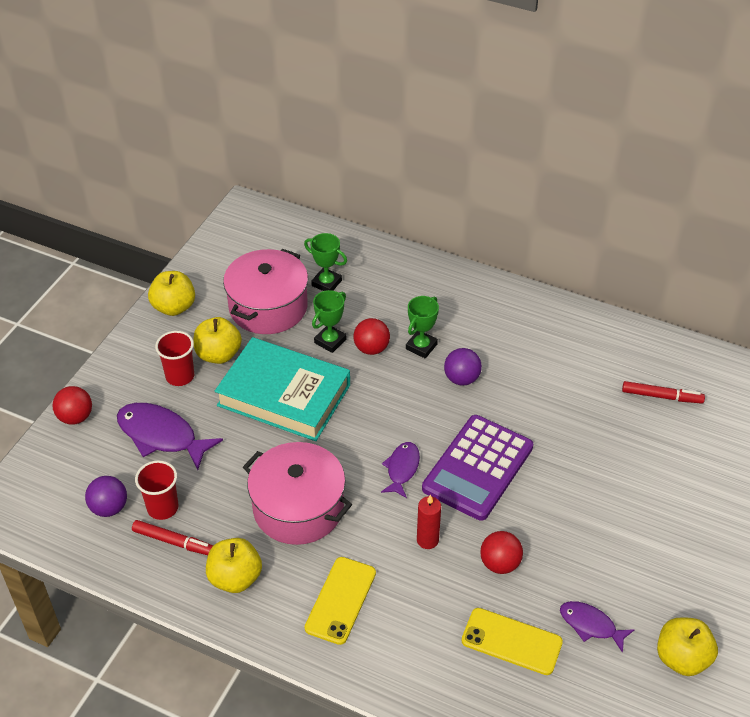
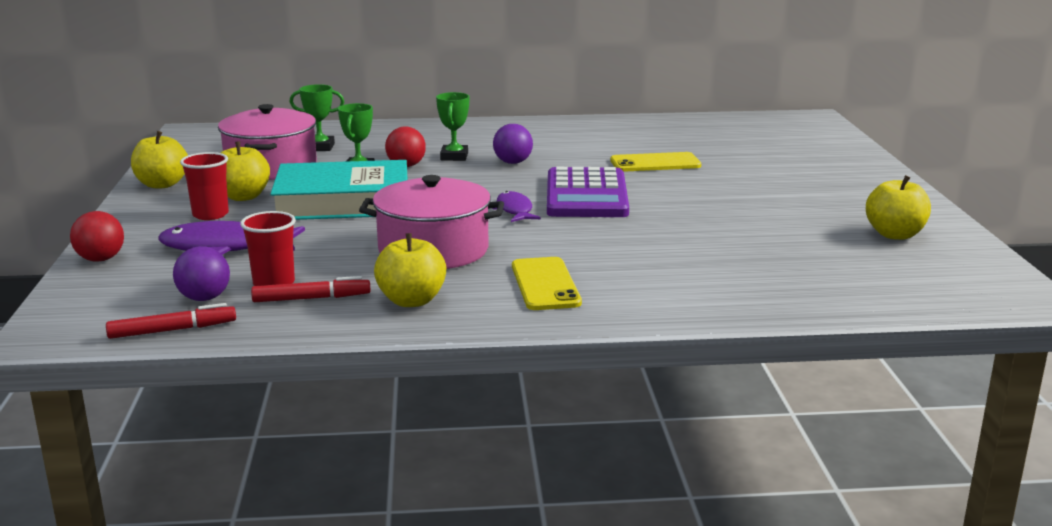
camera: 30 degrees left, 25 degrees down
(427, 540) = (589, 236): red candle -> none
(500, 563) = (673, 231): red ball -> none
(511, 641) = (742, 263): yellow phone -> yellow phone (655, 163)
(590, 625) = (797, 239): purple fish -> none
(662, 396) = (695, 138): red marker -> red marker (172, 330)

